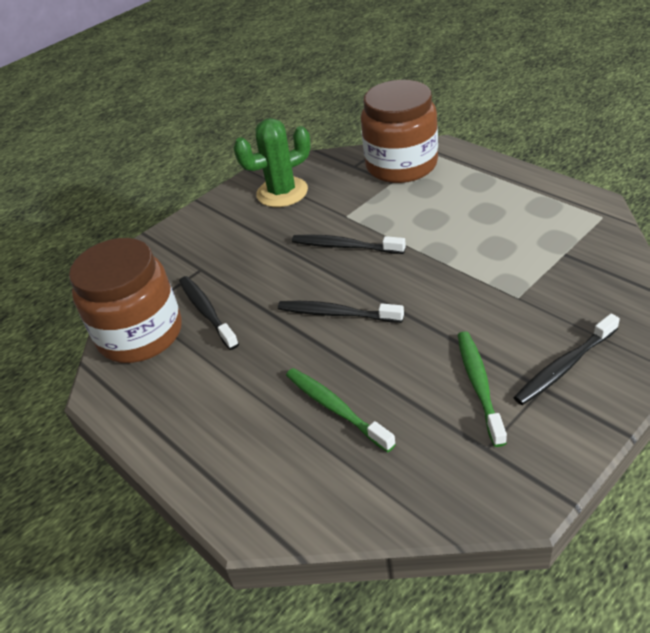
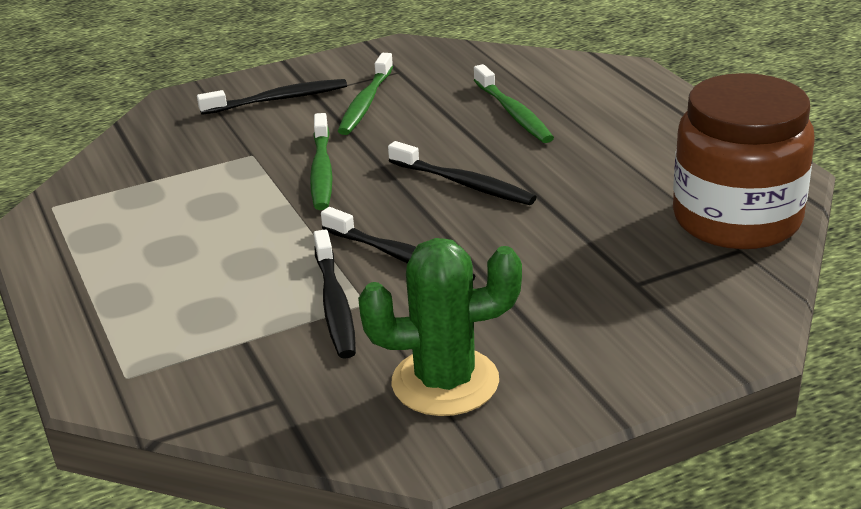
camera: 165 degrees left, 10 degrees down
(206, 311) = (636, 223): black toothbrush -> black toothbrush (335, 304)
(401, 165) = (199, 370): brown jar -> none
(449, 296) = (322, 171): none -> green toothbrush

